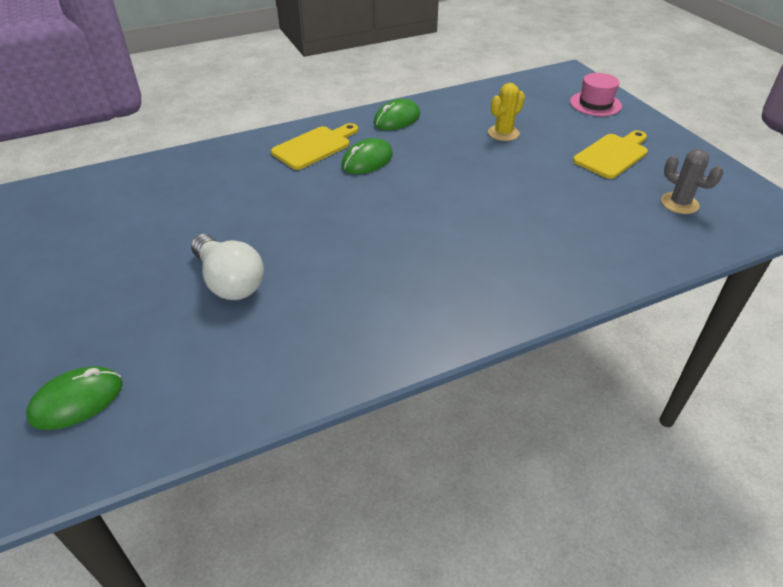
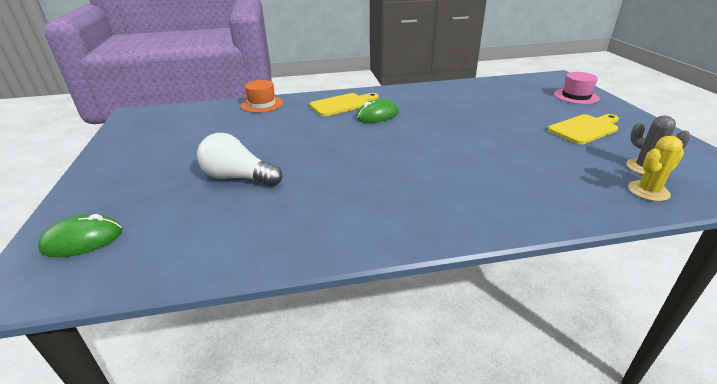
camera: 15 degrees right, 10 degrees down
(203, 158) = (262, 104): none -> orange hat
(229, 281) = (238, 177): white light bulb -> white light bulb turned 135 degrees clockwise
(396, 119) = (410, 94): green mouse -> none
(503, 133) = (492, 108): yellow cactus -> yellow cactus (648, 191)

